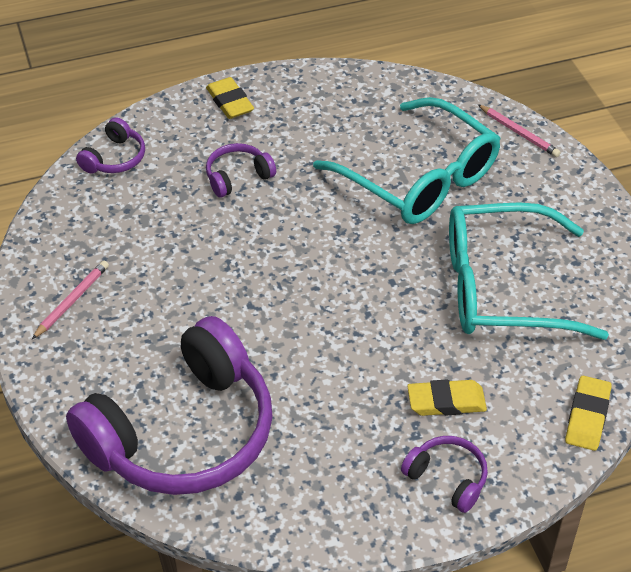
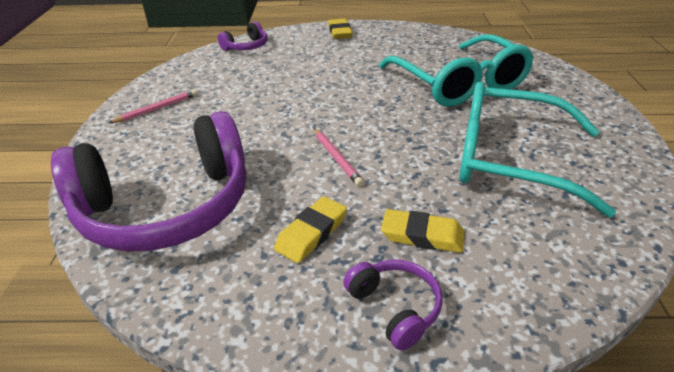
camera: 20 degrees right, 10 degrees down
(238, 177) = (322, 65): purple headphones -> none
(519, 133) = (551, 71): pink pencil -> pink pencil (336, 158)
(587, 416) = (579, 284): yellow eraser -> yellow eraser (311, 233)

